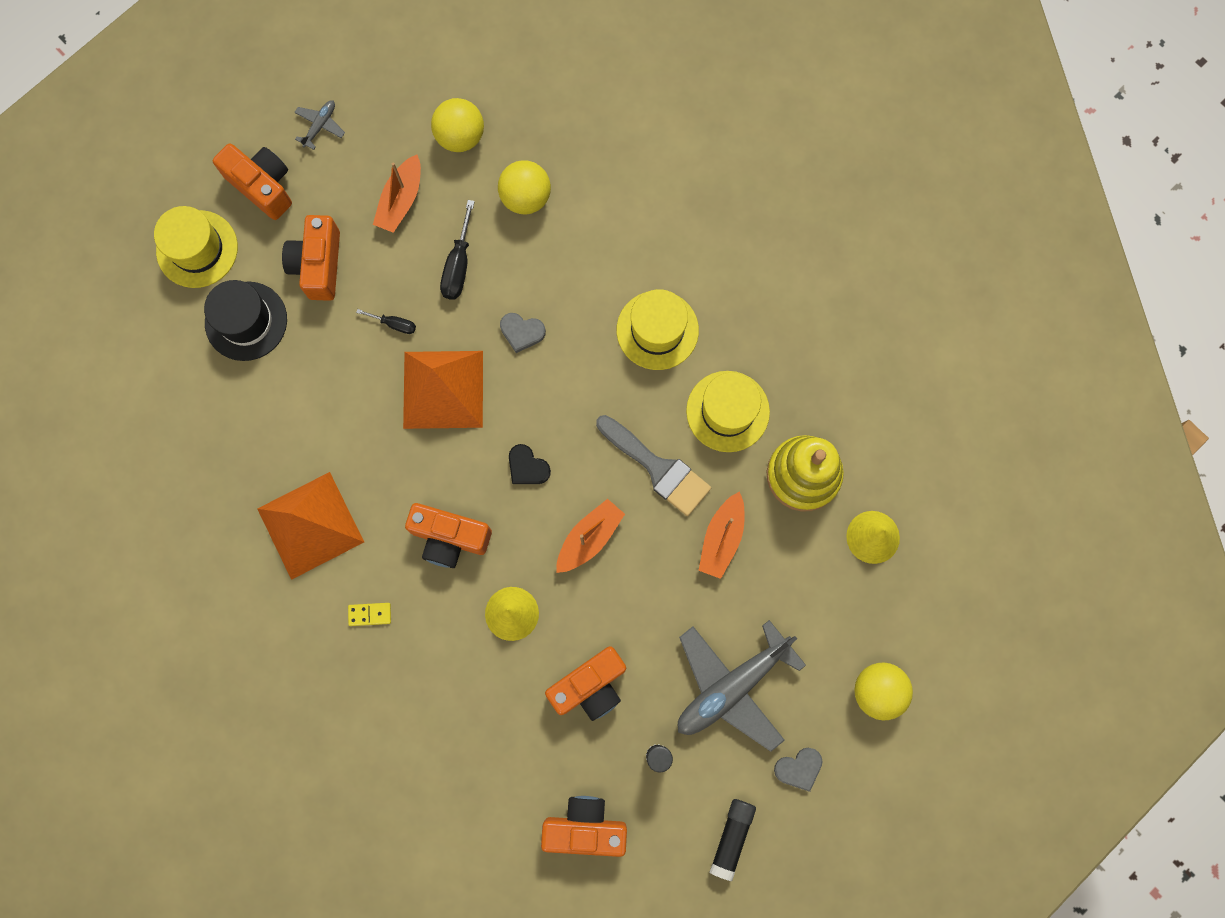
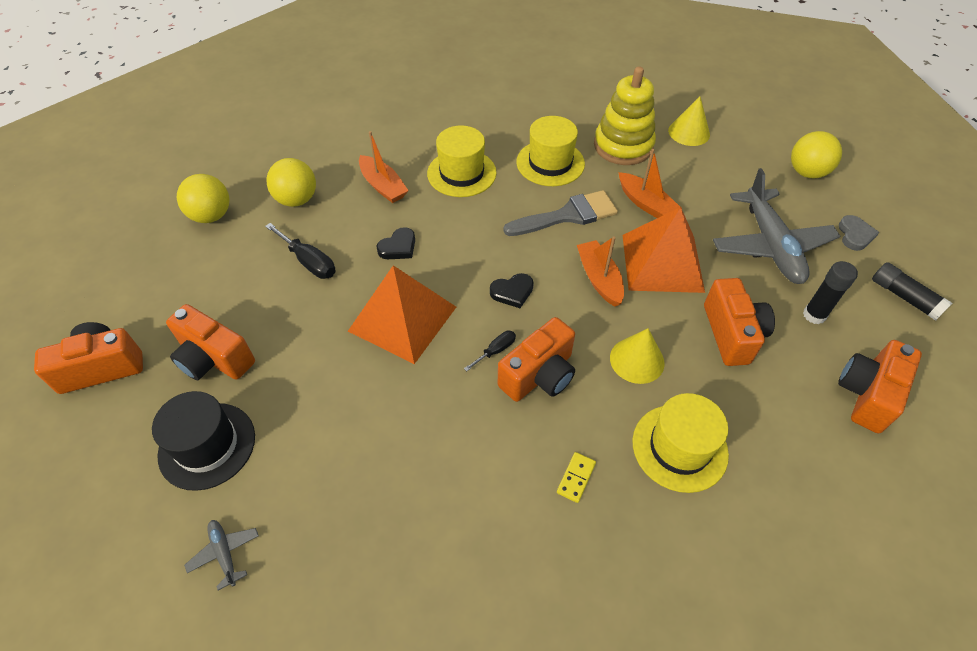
camera: 60 degrees left, 25 degrees down
(197, 249) = (98, 454): yellow hat -> yellow hat (679, 447)
(310, 525) = (451, 488): orange pyramid -> orange pyramid (662, 262)
(320, 126) = (101, 300): grey plane -> grey plane (225, 553)
(394, 324) = (317, 327): black screwdriver -> black screwdriver (496, 350)
(401, 200) = (220, 274): orange boat -> orange boat (383, 186)
(522, 332) = (398, 247): grey heart -> black heart

